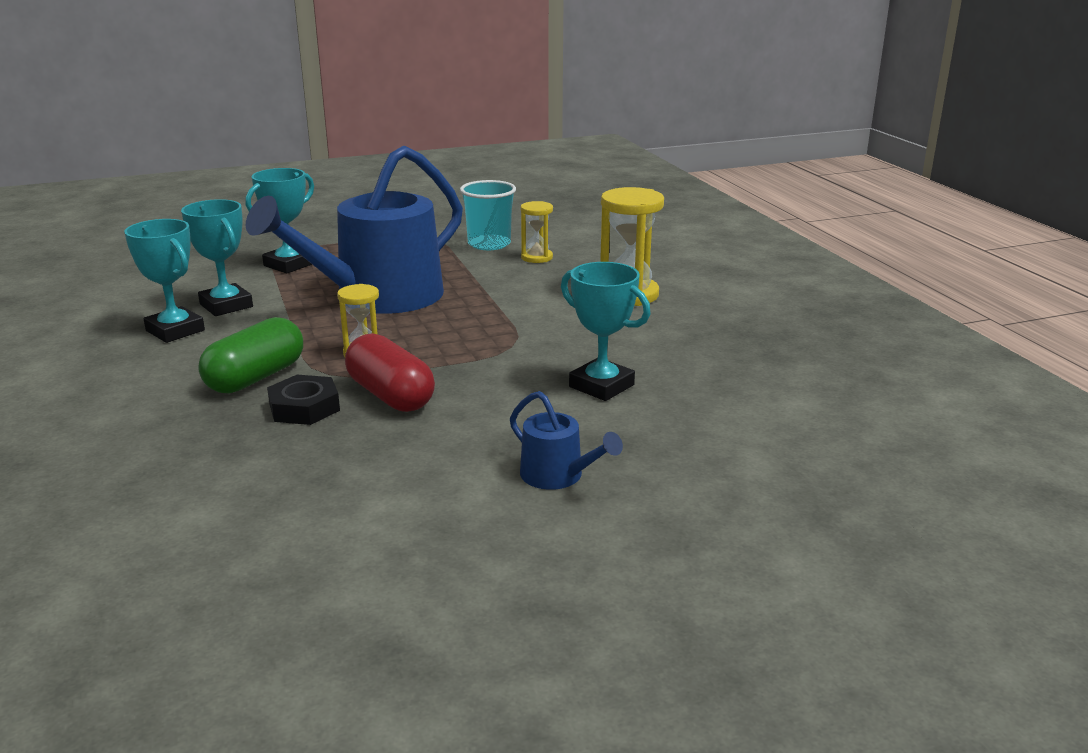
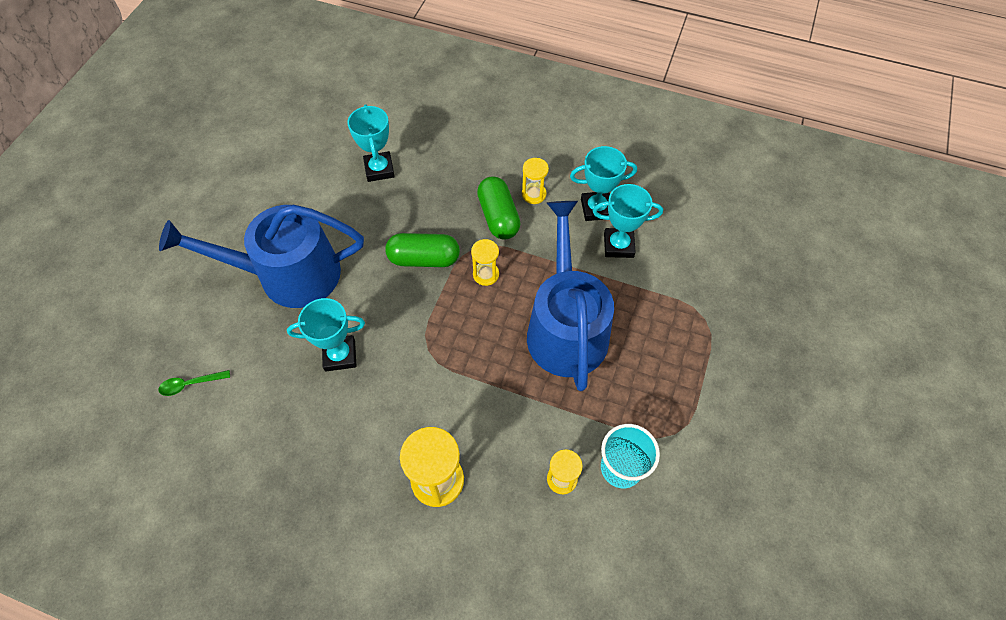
camera: 130 degrees right, 35 degrees up
(186, 371) = (534, 194): none -> yellow hourglass
(289, 265) = (674, 310): turquoise trophy -> turquoise trophy (379, 169)
(304, 407) = (445, 220): black nut -> none
(390, 395) = (424, 259): red capsule -> green capsule
(557, 476) = (289, 275): blue watering can -> blue watering can, size x2.38
(808, 457) = (190, 384): none -> green spoon

